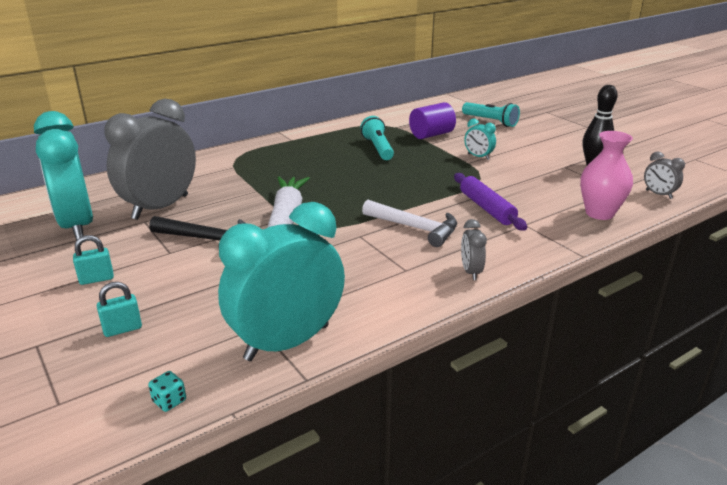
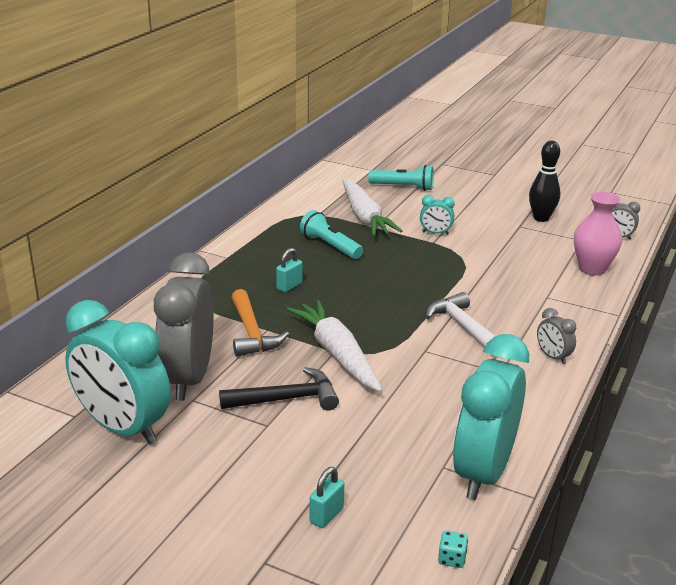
camera: 30 degrees left, 0 degrees up
(96, 279) = (231, 477): turquoise padlock -> turquoise padlock (289, 286)
(243, 190) = (252, 333): none -> orange hammer
(415, 228) = (464, 327): white hammer -> white hammer turned 120 degrees counterclockwise
(431, 135) = (364, 217): purple cylinder -> white carrot
(486, 208) = (501, 289): purple rolling pin -> none

